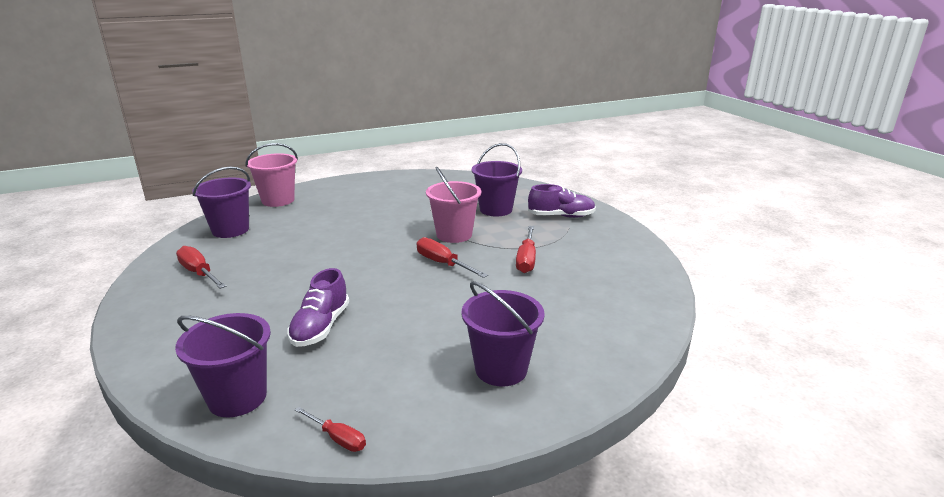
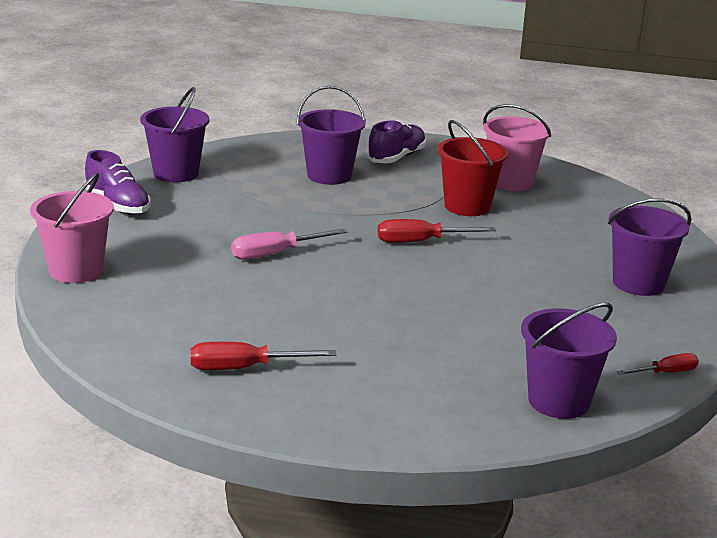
camera: 55 degrees left, 0 degrees up
(230, 230) = (132, 322): purple bucket -> purple bucket (176, 173)
(320, 327) = (474, 333): purple shoe -> purple shoe (117, 205)
(361, 232) = (275, 254): none -> pink screwdriver
(454, 234) = (360, 214): pink bucket -> pink bucket (511, 182)
(526, 259) = (467, 206): red screwdriver -> red bucket

